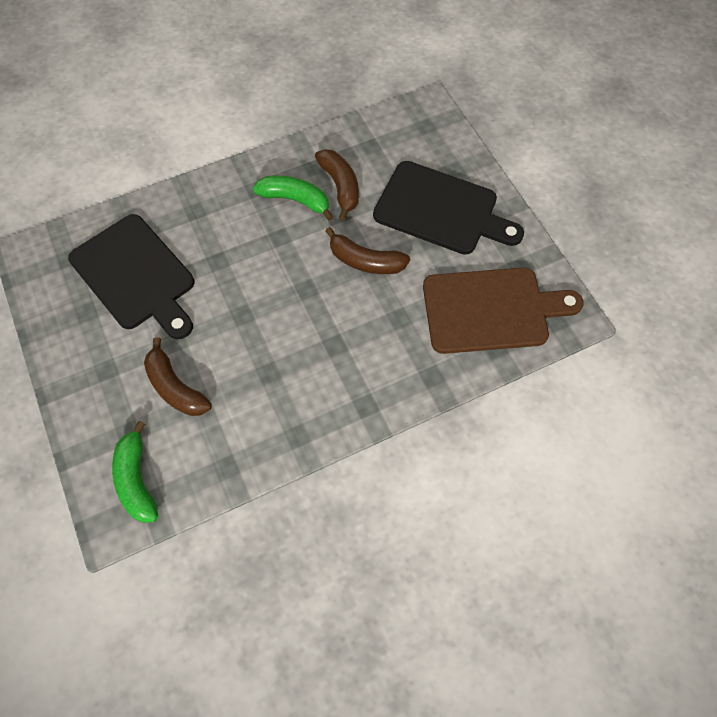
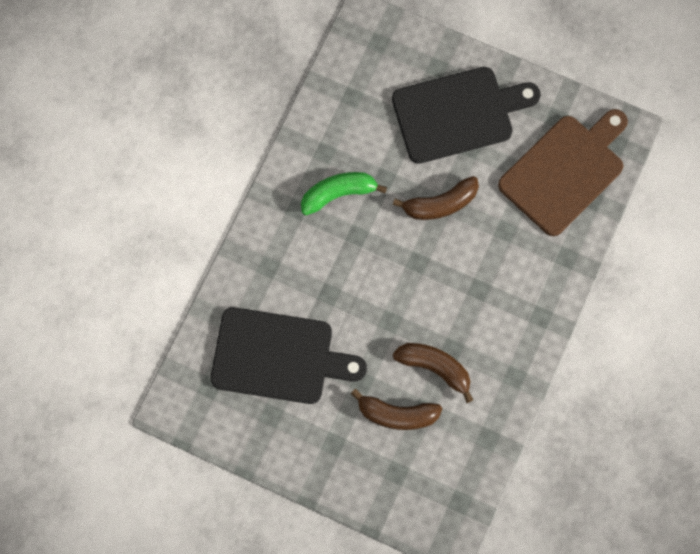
camera: 40 degrees left, 10 degrees up
(137, 479) = (436, 497): green banana -> none
(340, 187) = (362, 154): brown banana -> brown banana (435, 368)

